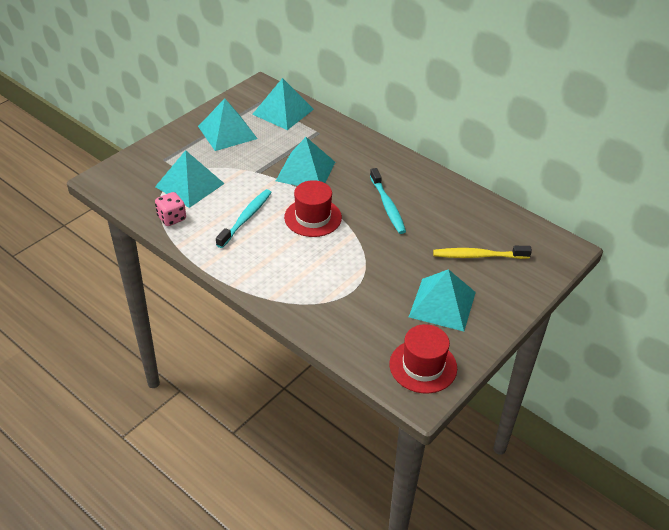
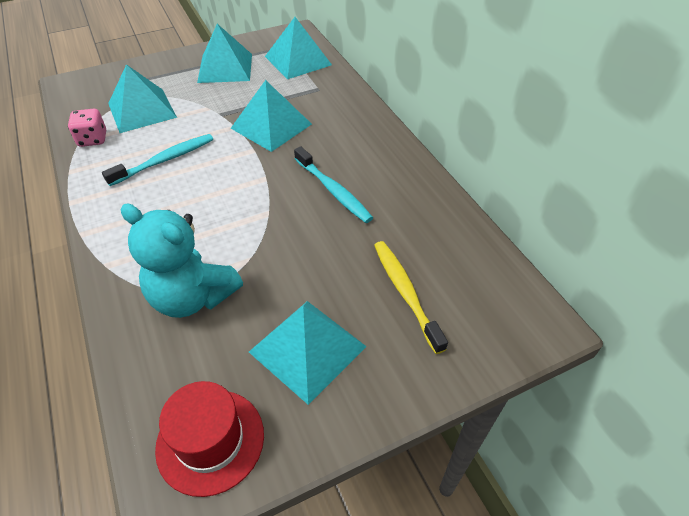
camera: 25 degrees right, 5 degrees up
(313, 217) = (236, 180): red hat -> none
(347, 299) = (193, 296): none -> turquoise teddy bear
(387, 206) = (333, 190): turquoise toothbrush -> turquoise toothbrush turned 45 degrees counterclockwise
(478, 256) = (405, 293): yellow toothbrush -> yellow toothbrush turned 45 degrees clockwise

